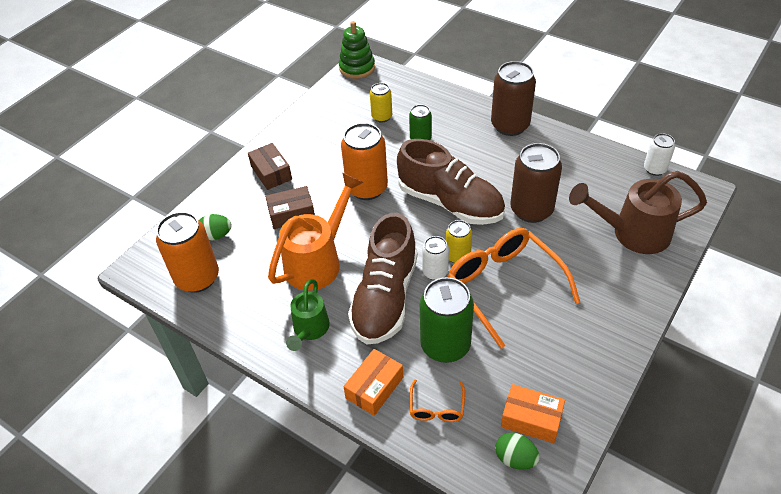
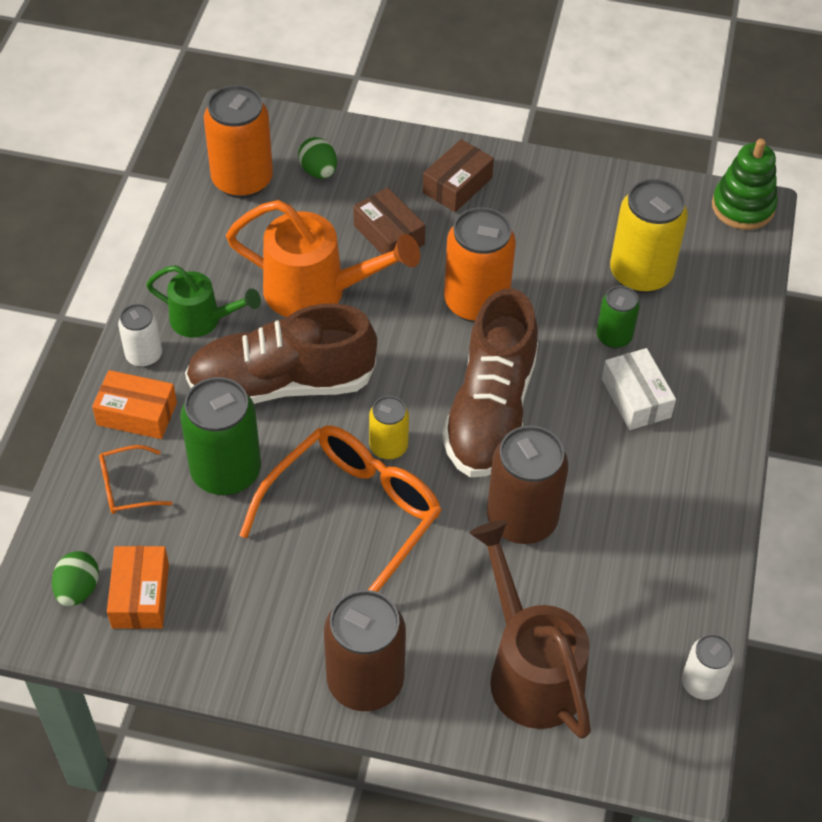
camera: 65 degrees right, 5 degrees up
(309, 330) = (202, 320): green watering can -> green watering can turned 150 degrees counterclockwise
(382, 117) = (640, 274): yellow can -> yellow can, size x1.81
(435, 272) = (348, 427): white can -> white can (144, 355)
(466, 142) = (635, 398): none -> white box
(510, 125) = (708, 448): brown can -> brown can (365, 681)

